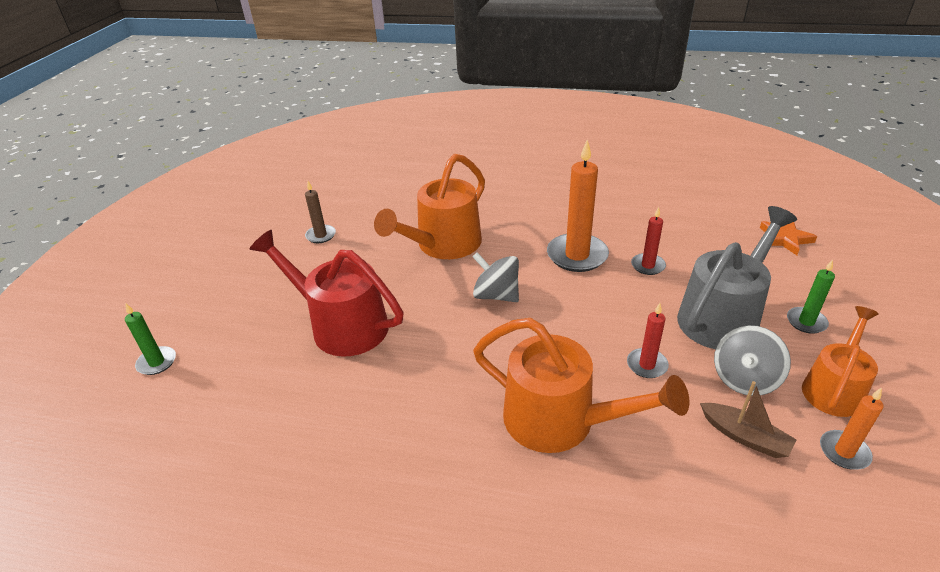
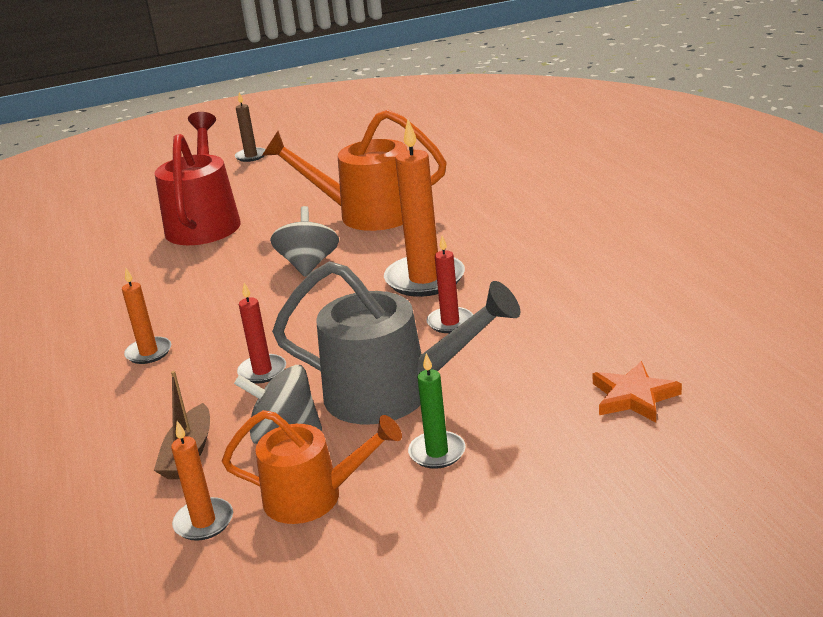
camera: 60 degrees right, 10 degrees down
(157, 362) = (111, 186): green candle -> none
(321, 235) = (324, 165): brown candle -> brown candle (251, 156)
(561, 421) = (149, 353): orange watering can -> orange candle

